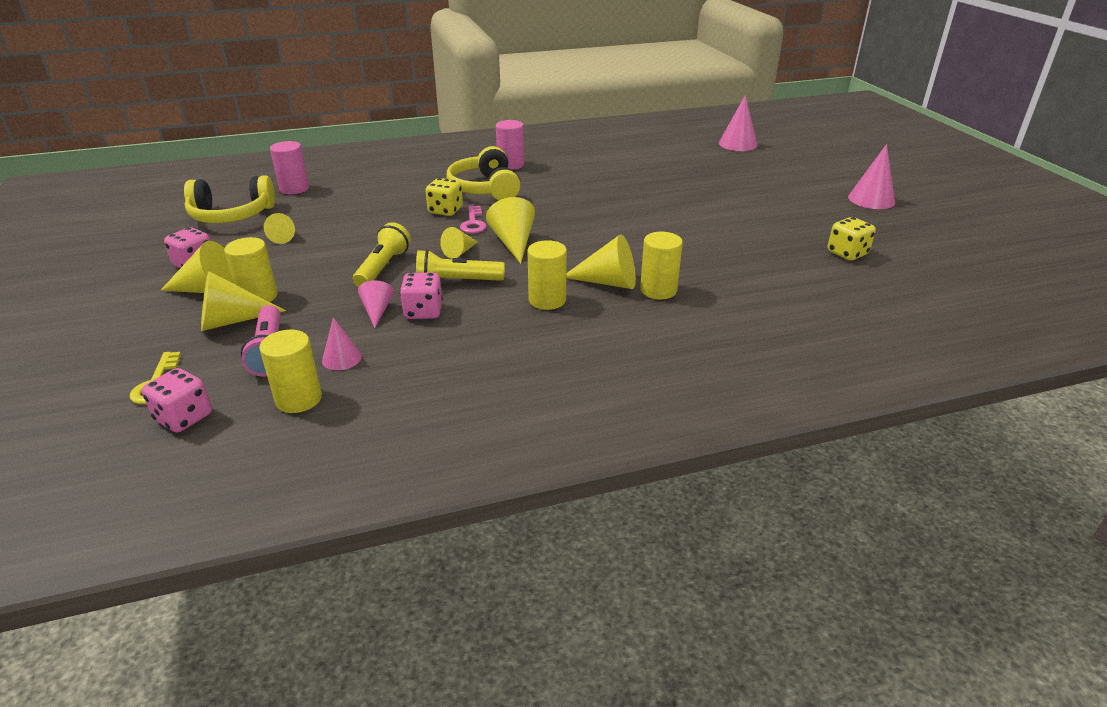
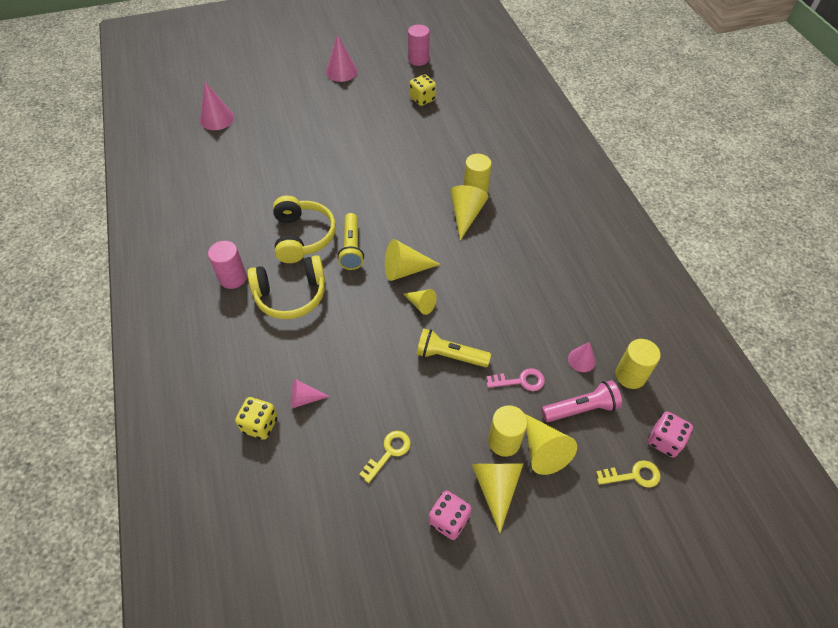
camera: 90 degrees left, 20 degrees up
(232, 215) = (334, 524): yellow headphones -> yellow headphones (303, 236)
(284, 236) = (389, 452): yellow cone -> yellow key
(294, 189) = (266, 475): pink cylinder -> pink cylinder (418, 59)
(377, 311) = (517, 349): pink cone -> pink cone (305, 398)
(423, 311) = (515, 319): pink dice -> none
(445, 210) = (339, 322): yellow dice -> yellow dice (260, 424)
(456, 282) = (470, 302): yellow flashlight -> yellow flashlight (351, 248)
(473, 223) = (366, 299): pink key -> pink key (520, 381)
(547, 300) = (493, 248): yellow cylinder -> none

